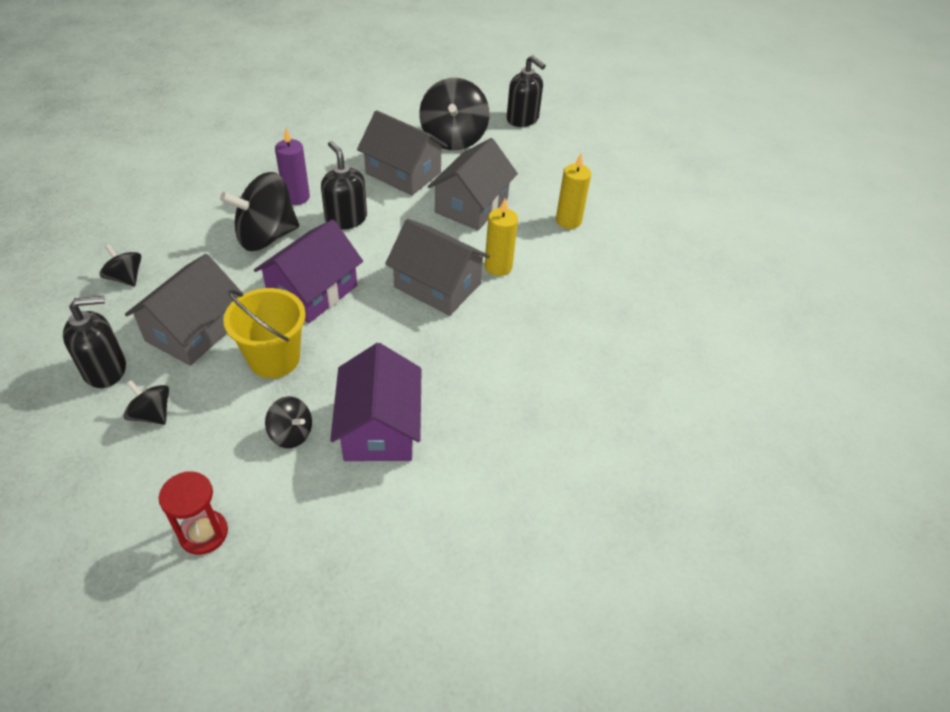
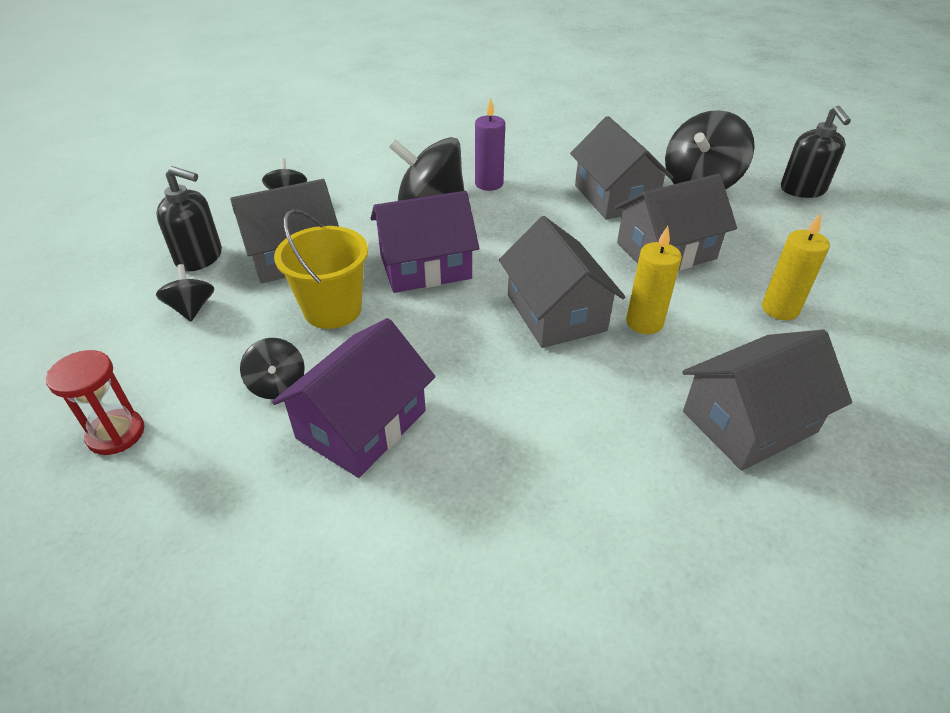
camera: 40 degrees right, 5 degrees down
(346, 219) = (518, 217): black soap dispenser -> none
(600, 305) = (749, 422): none -> grey house

